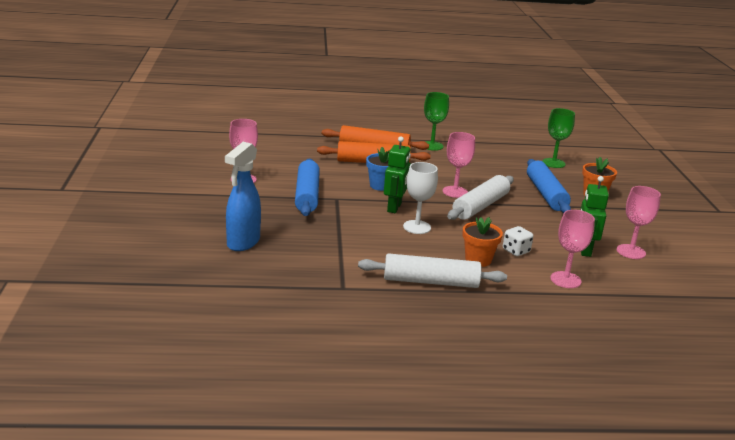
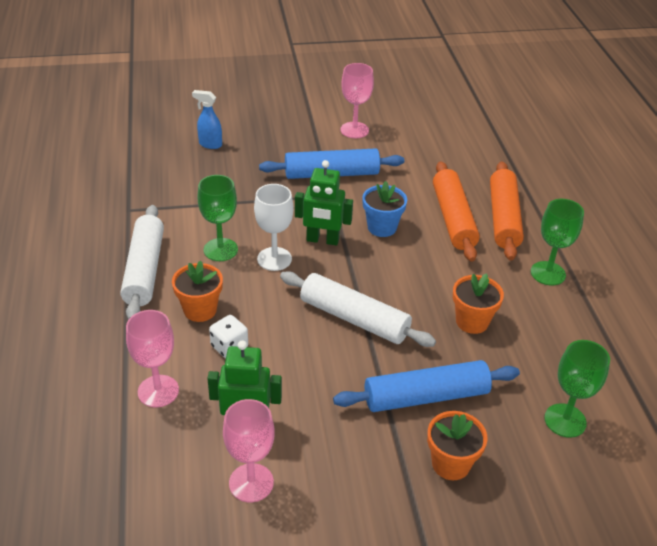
camera: 85 degrees right, 15 degrees up
(243, 243) = (210, 144): blue spray bottle -> blue spray bottle, size x0.57
(404, 247) = (220, 250): none -> green goblet
(455, 192) = (391, 294): pink goblet -> none
(479, 172) = (472, 322): none -> orange flower pot

